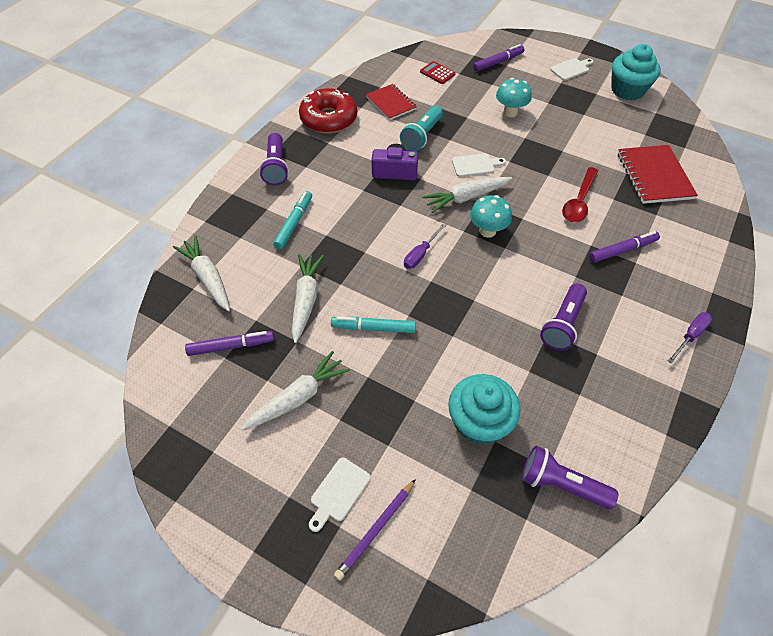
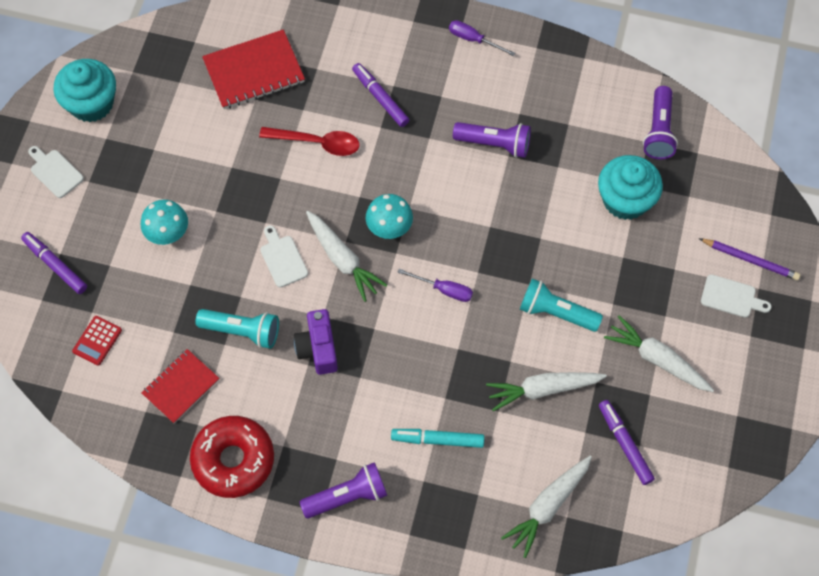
camera: 105 degrees left, 10 degrees up
(373, 328) = (556, 312): turquoise marker -> turquoise flashlight

